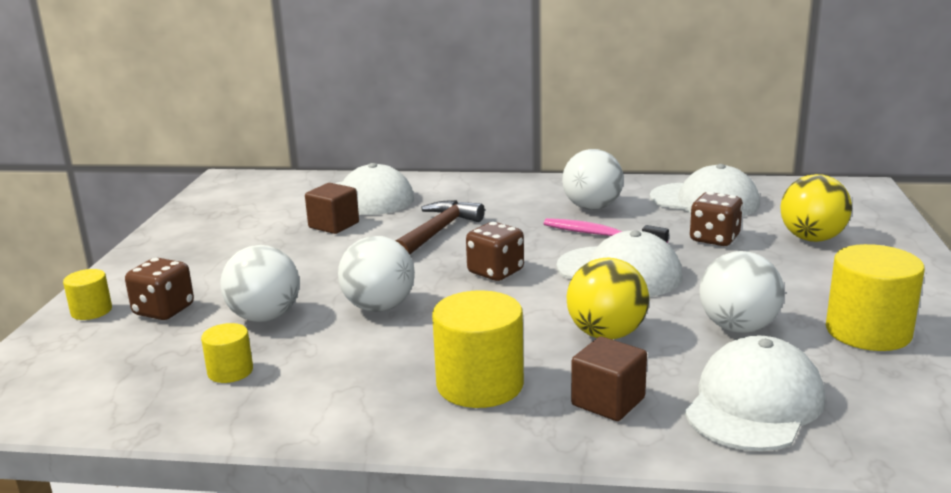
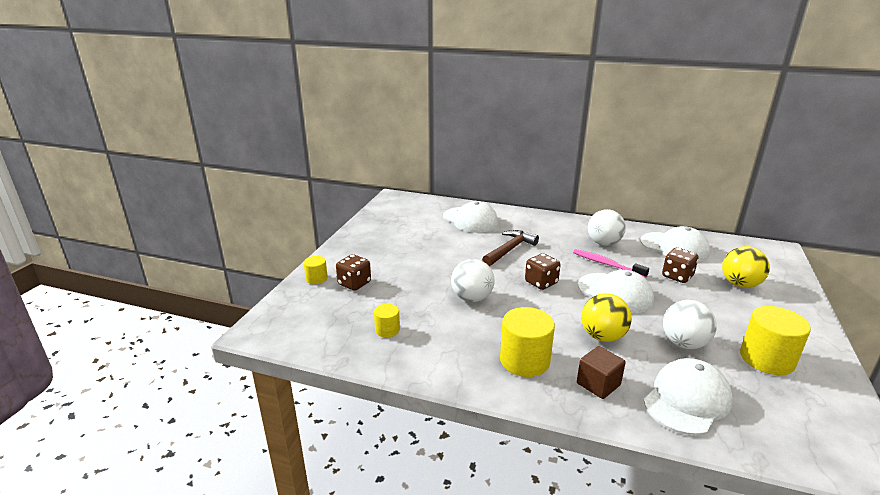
camera: 10 degrees right, 5 degrees up
(265, 317) = (408, 296): white ball -> none
(334, 225) = (451, 237): brown cube -> none

